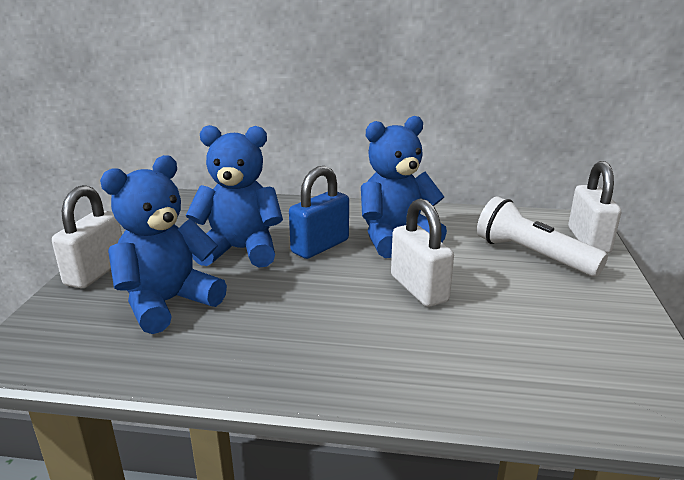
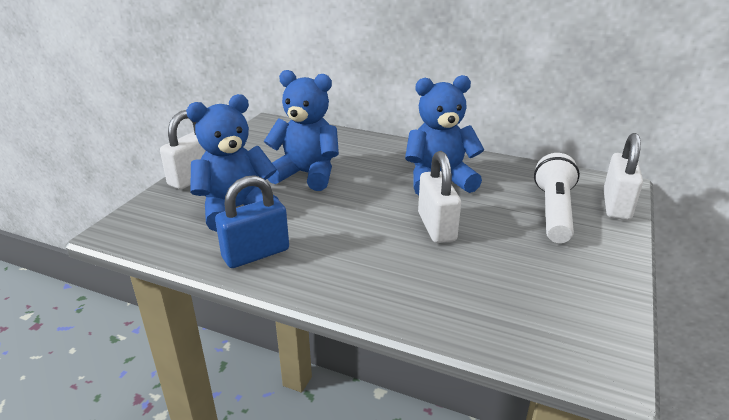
camera: 15 degrees right, 5 degrees up
(320, 246) = (372, 179): blue padlock -> blue padlock (256, 254)
(532, 255) = (554, 212): white flashlight -> white flashlight turned 45 degrees clockwise

